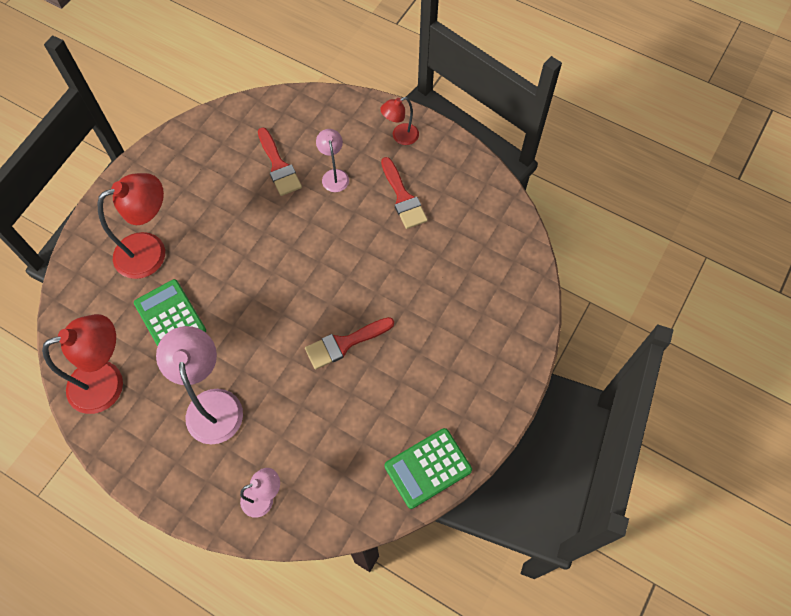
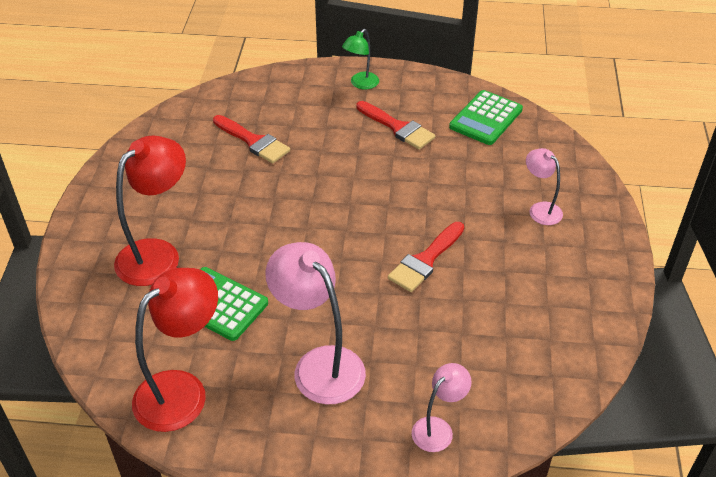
camera: 25 degrees left, 20 degrees down
(334, 175) = (316, 131): pink lamp -> pink lamp (540, 209)
(400, 136) = (361, 84): red lamp -> green lamp
(428, 468) = (587, 332): green calculator -> green calculator (486, 118)

